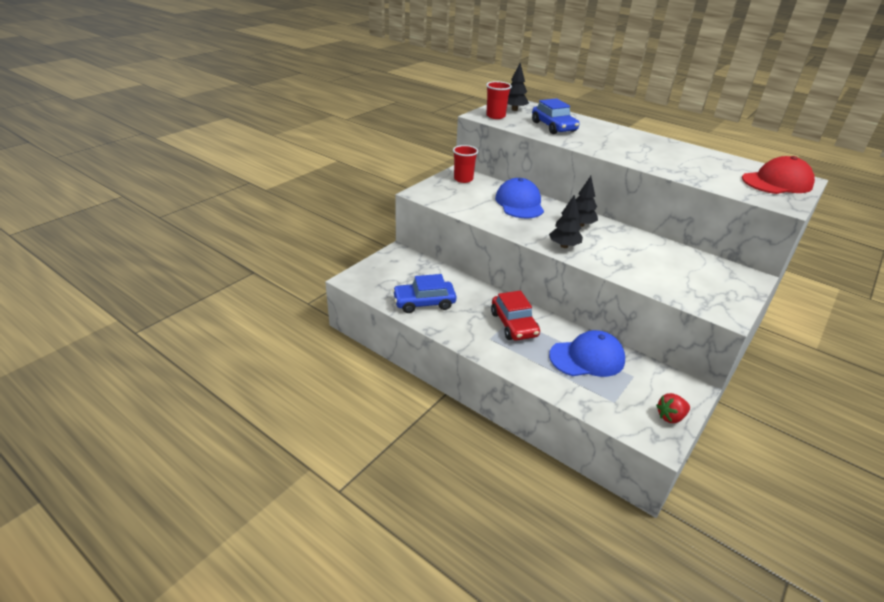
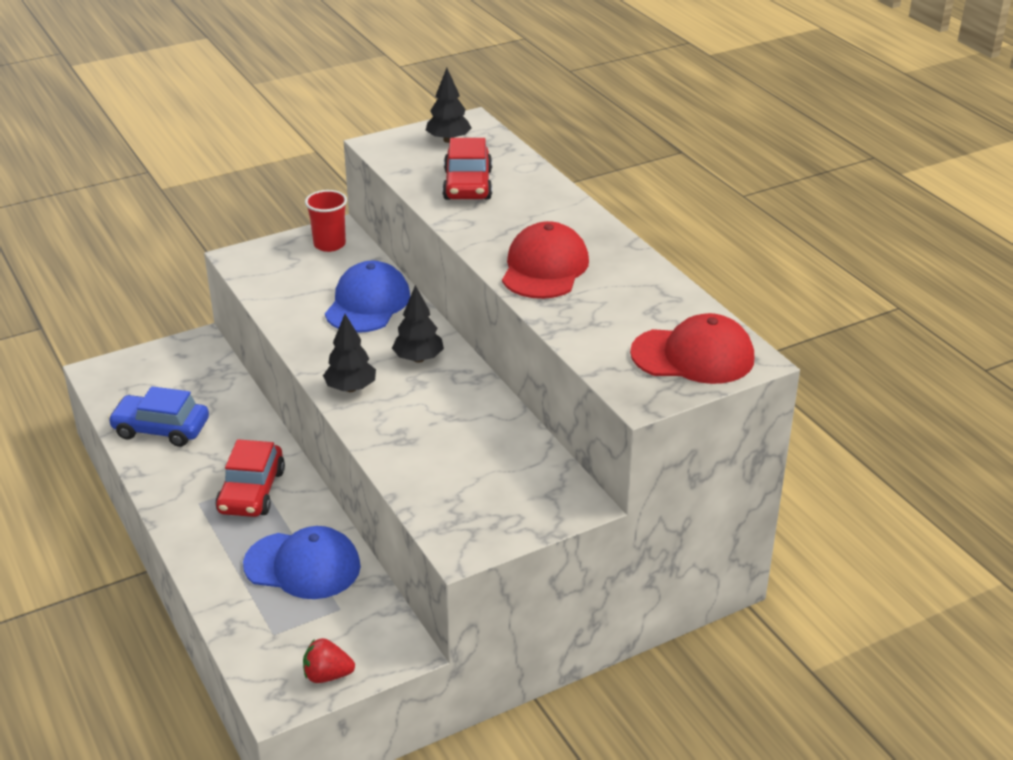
camera: 25 degrees right, 0 degrees up
(495, 116) = (400, 149): red cup -> none
(553, 127) = (468, 185): blue car -> red car
(648, 156) = (544, 268): none -> red cap

